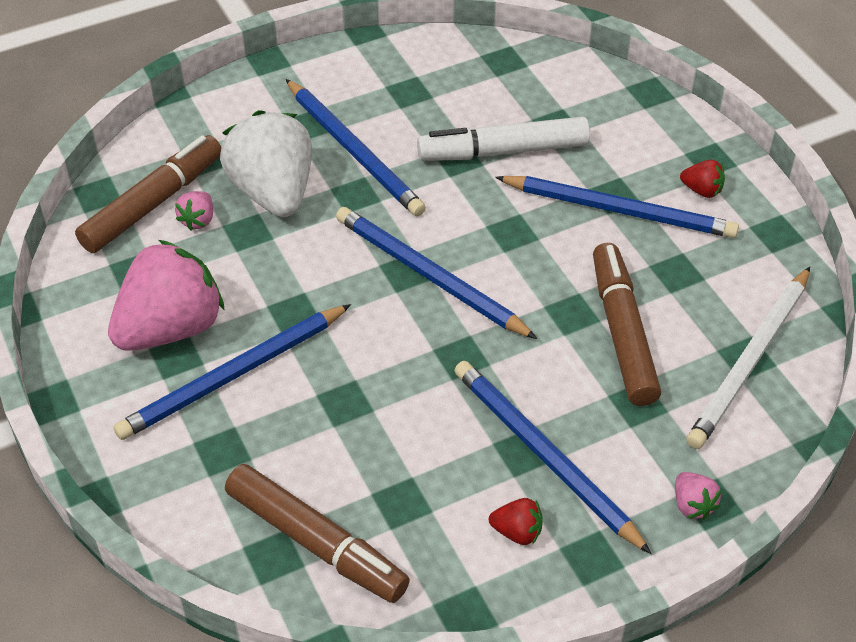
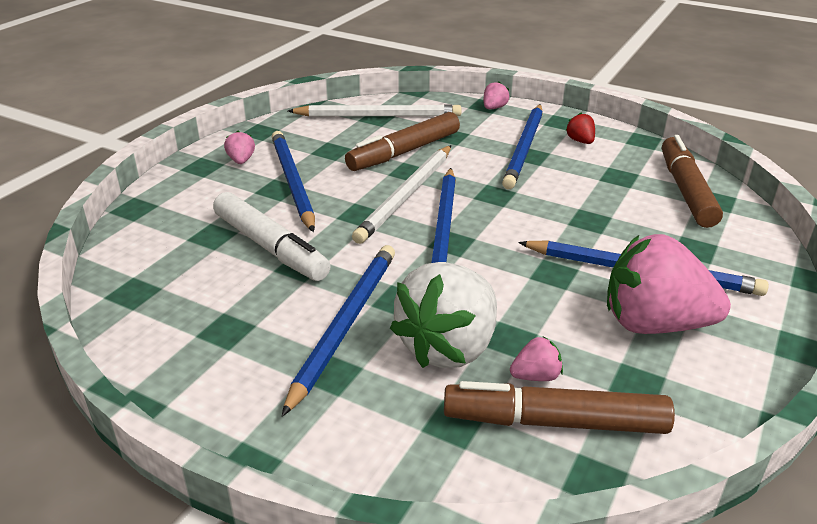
camera: 125 degrees left, 15 degrees down
(518, 283) = (407, 195): none -> white pencil
(702, 190) = (241, 160): red strawberry -> pink strawberry

